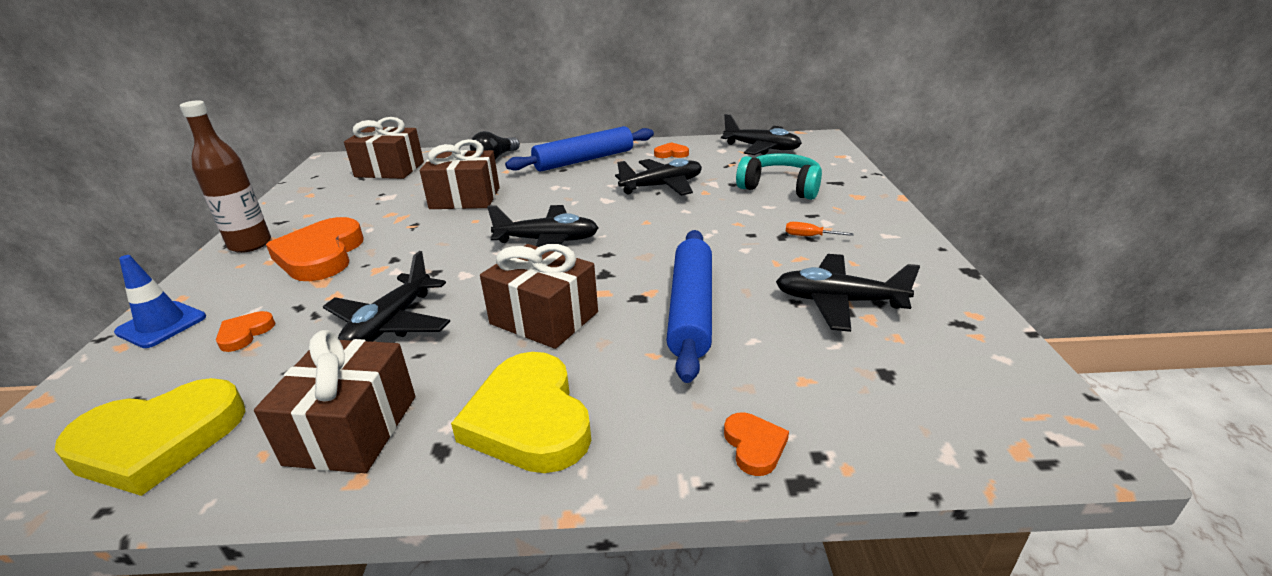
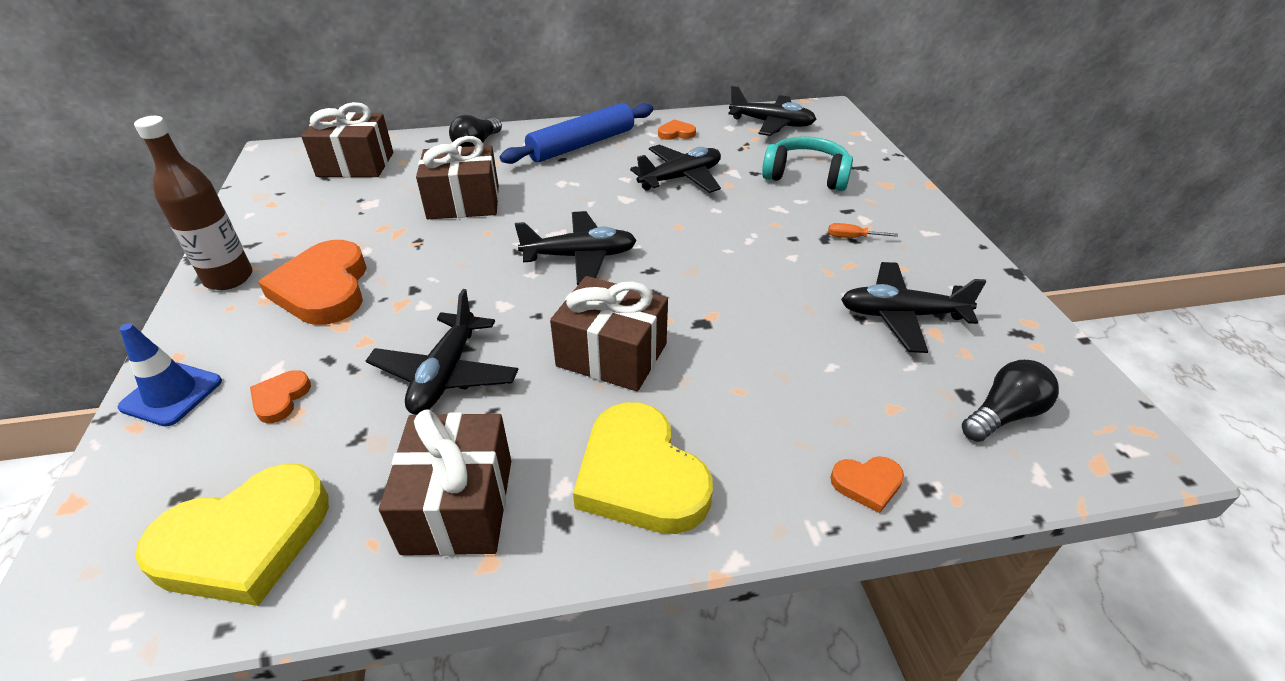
camera: 10 degrees left, 10 degrees up
(691, 309) = (760, 334): blue rolling pin -> none
(754, 446) = (867, 484): orange heart -> orange heart turned 105 degrees clockwise
(922, 395) = (1003, 415): none -> black light bulb

